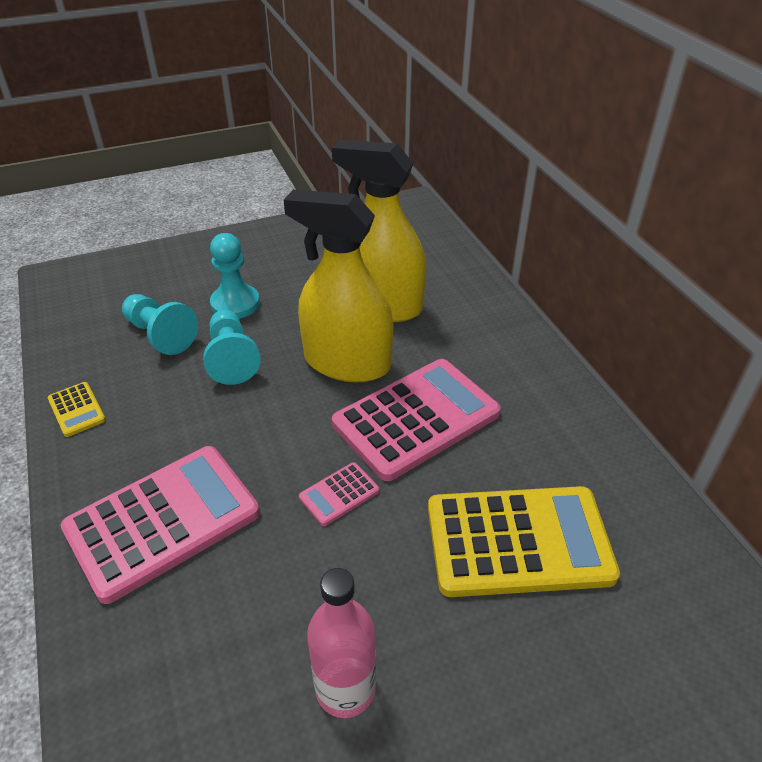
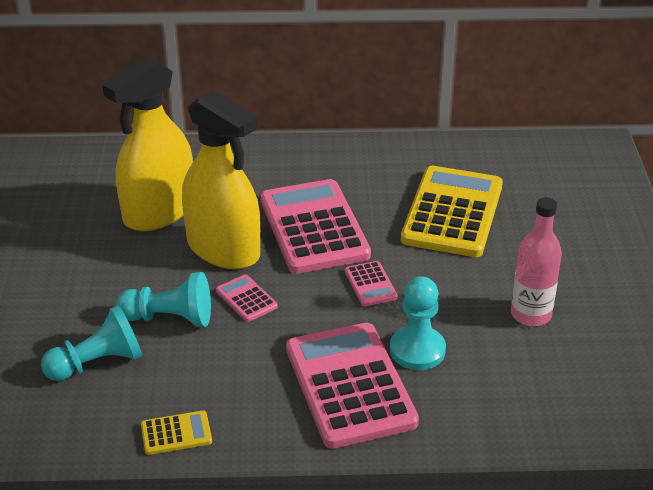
camera: 70 degrees left, 5 degrees down
(235, 303) = (84, 303): turquoise pawn -> turquoise pawn (417, 350)
(277, 401) = (246, 299): none -> pink calculator
(347, 363) = (223, 249): yellow spray bottle -> yellow spray bottle turned 90 degrees counterclockwise

